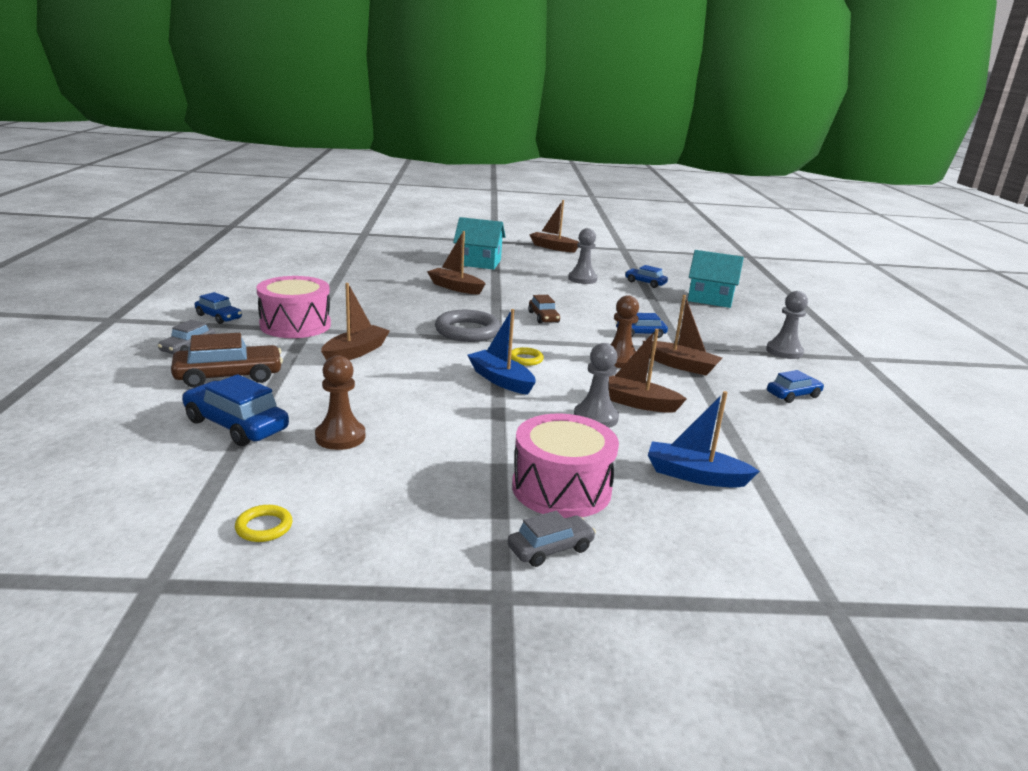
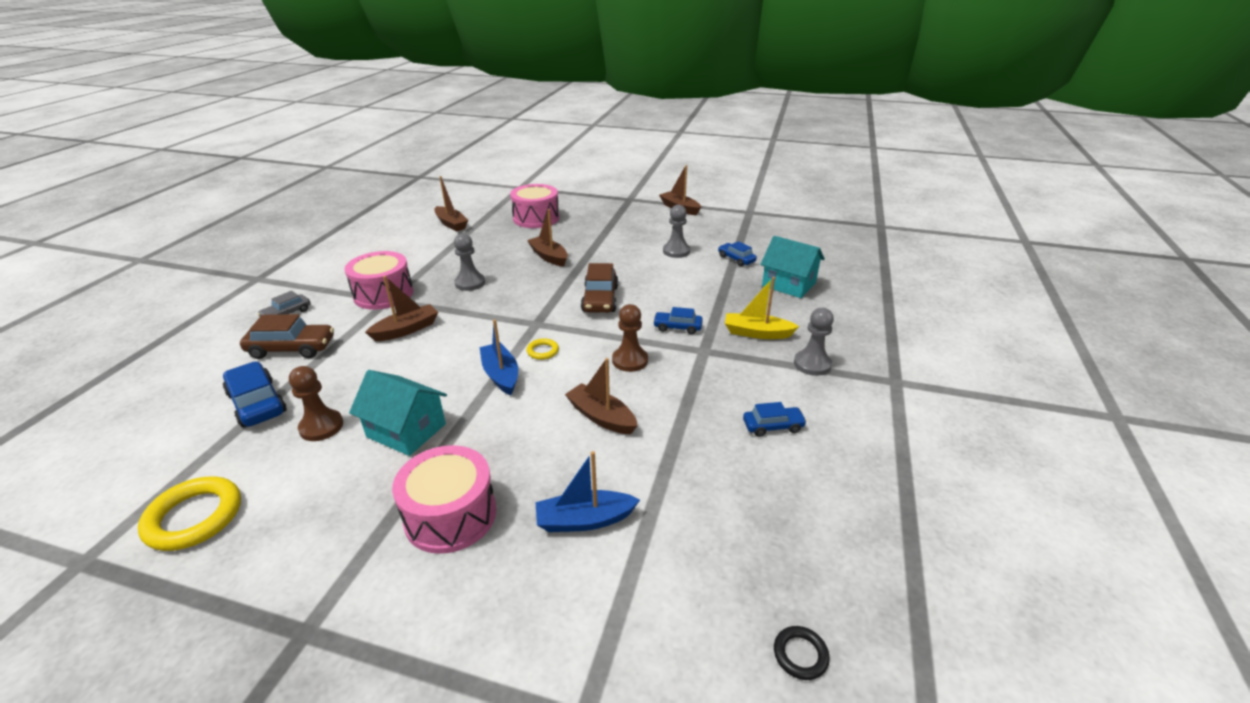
camera: 20 degrees right, 10 degrees up
(218, 317) = (333, 281): blue car -> none
(264, 527) = (194, 517): yellow ring -> yellow ring, size x2.01
(409, 258) = (536, 218): none -> pink drum
(467, 331) = (518, 312): grey ring -> none
(478, 262) = (594, 226): turquoise house -> turquoise house (406, 430)
(543, 317) = (600, 299): brown car -> brown car, size x1.64
(550, 549) = (385, 586): grey car -> none
(595, 417) = (549, 432): grey pawn -> grey pawn (470, 283)
(680, 365) = (685, 373): brown boat -> brown boat (451, 224)
(695, 475) = (584, 520): blue boat -> blue boat turned 45 degrees counterclockwise
(716, 333) = (757, 333): none -> yellow boat
(959, 536) = (800, 655): none -> black ring

